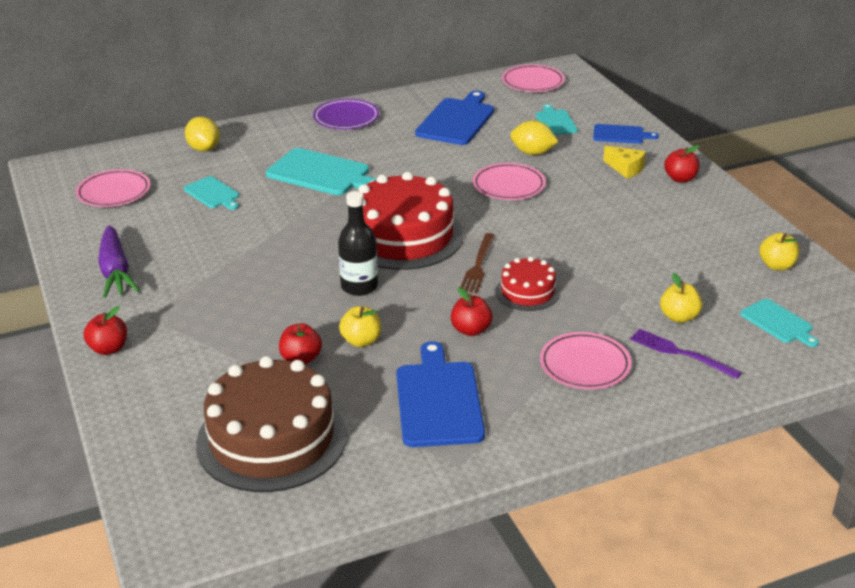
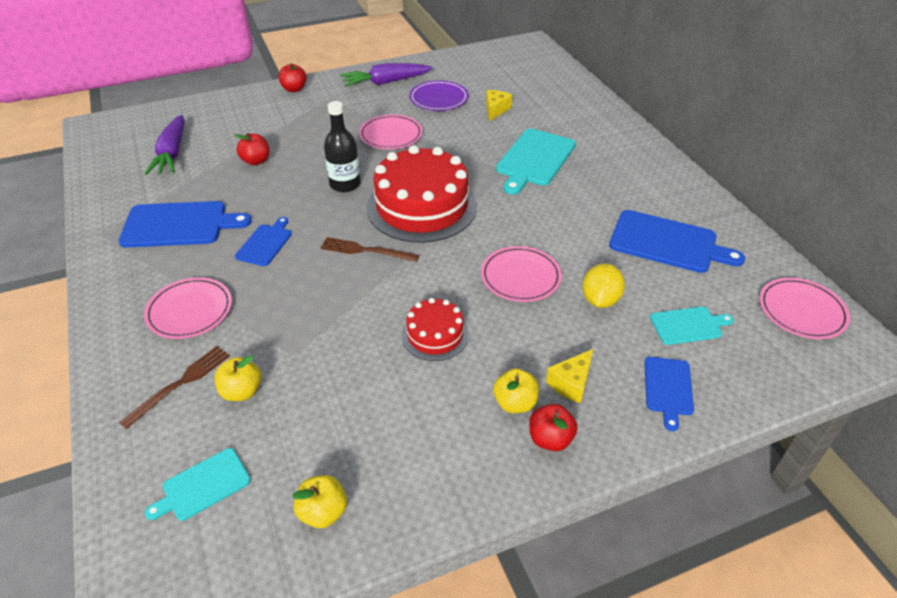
camera: 90 degrees right, 10 degrees up
(114, 192) = (496, 71): pink plate -> pink plate (391, 135)
(204, 149) = (571, 100): yellow lemon -> none
(213, 193) = (495, 110): turquoise cutting board -> yellow cheese
(271, 439) = (172, 154): brown cake -> purple carrot
(346, 118) = (651, 169): purple plate -> purple plate (439, 99)
(361, 341) = (269, 187): yellow apple -> yellow apple (515, 403)
(471, 330) = (265, 243): red apple -> blue cutting board
(527, 292) = (315, 280): red cake -> red cake (435, 335)
(680, 353) = (180, 384): purple fork -> brown fork

